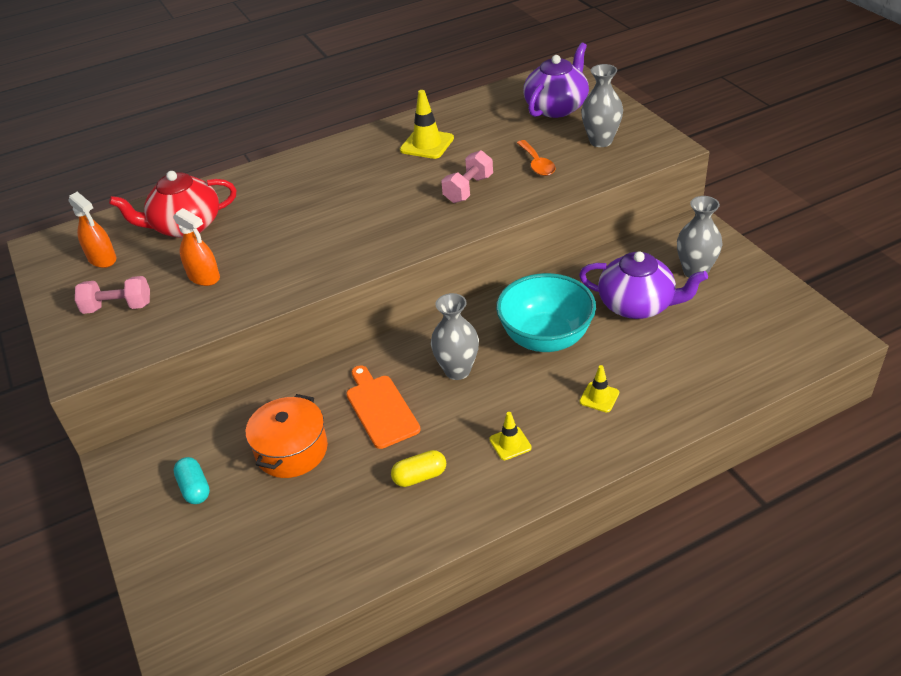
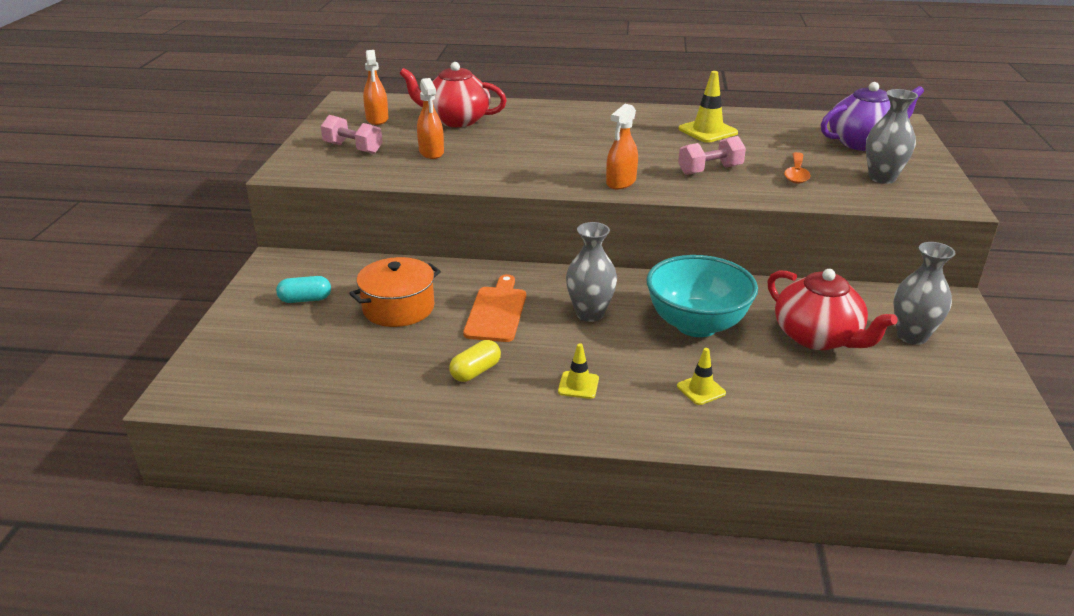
camera: 30 degrees right, 10 degrees down
(195, 488) = (305, 299): turquoise capsule -> turquoise capsule turned 75 degrees clockwise
(410, 235) = (621, 182): none -> orange spray bottle
(419, 476) = (475, 371): yellow capsule -> yellow capsule turned 60 degrees counterclockwise
(637, 305) = (817, 337): purple teapot -> red teapot

